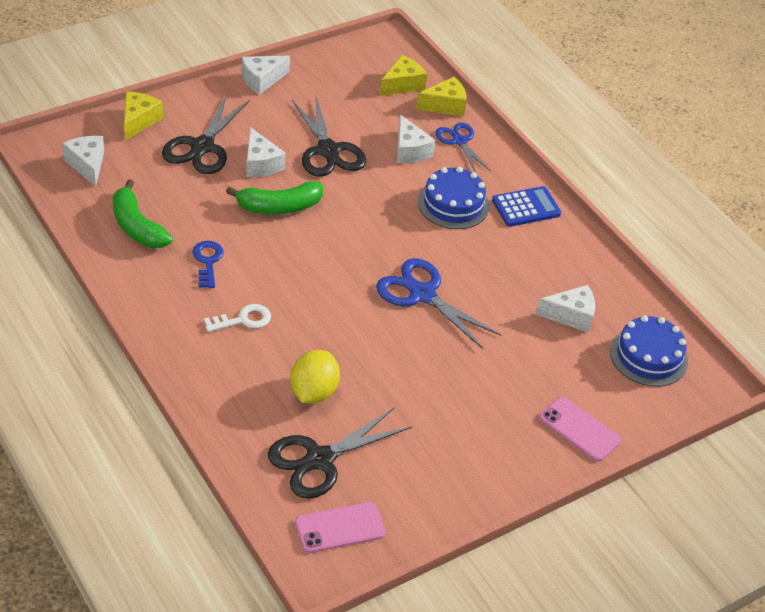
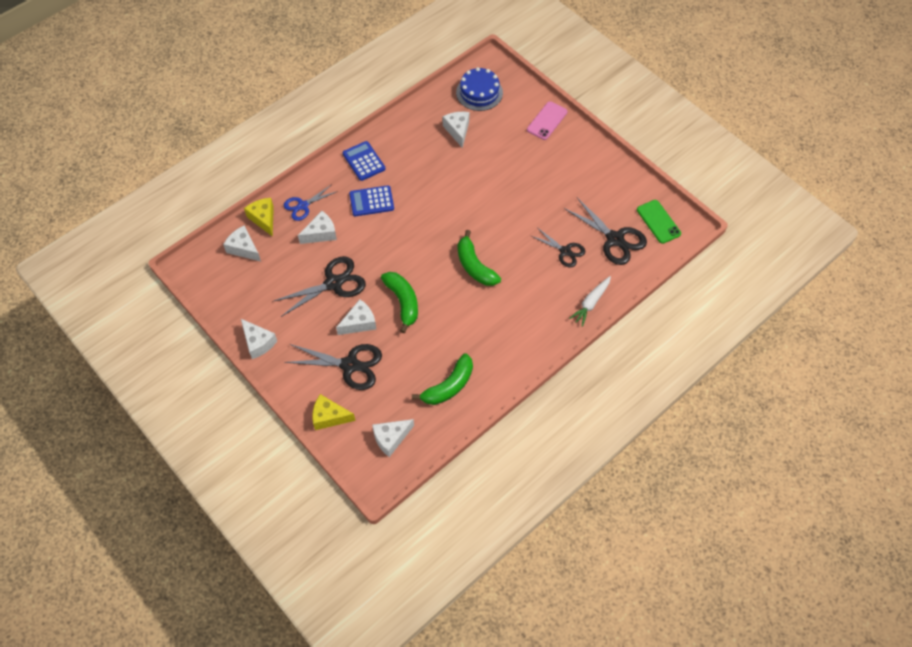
camera: 95 degrees left, 15 degrees up
(207, 261) = (470, 333): blue key -> none
(212, 400) = (591, 303): none -> white carrot
(243, 320) = (517, 301): white key -> none
(313, 392) = (565, 251): yellow lemon -> black scissors
(315, 287) = (475, 266): none -> green banana
(339, 528) = (658, 222): pink phone -> green phone
(402, 84) = (243, 248): yellow cheese -> white cheese
(422, 294) = (463, 207): blue scissors -> none
(453, 204) = (371, 201): blue cake -> blue calculator

